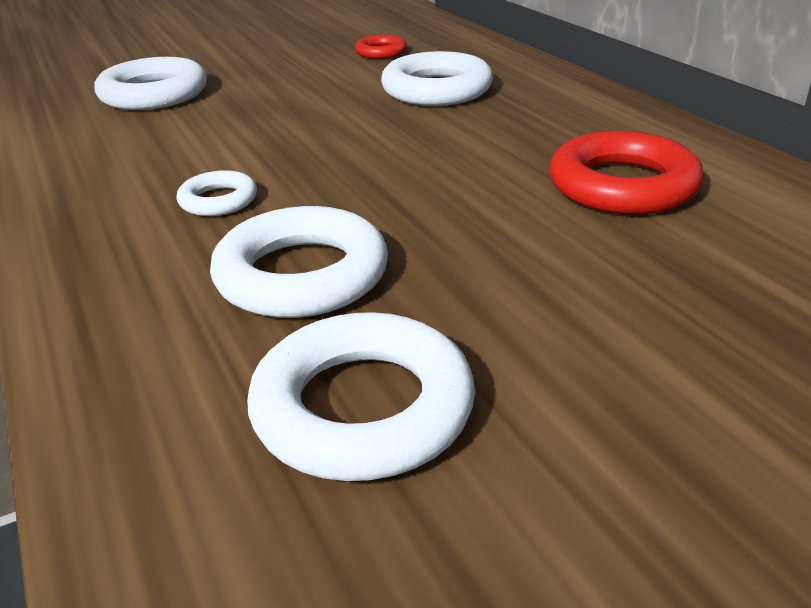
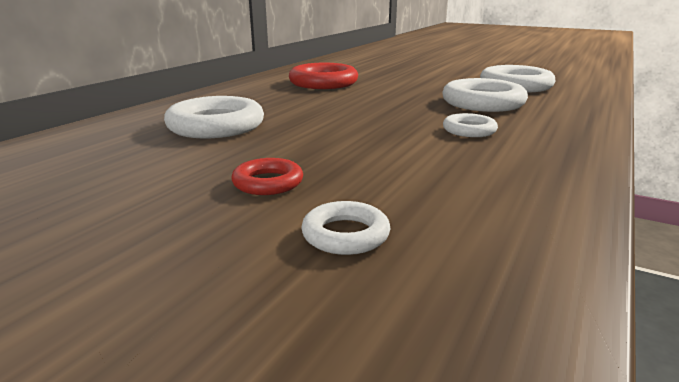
camera: 125 degrees left, 10 degrees down
(154, 94) = (345, 235): white ring -> white ring, size x0.54
(381, 52) = (99, 165): red ring -> red ring (268, 183)

